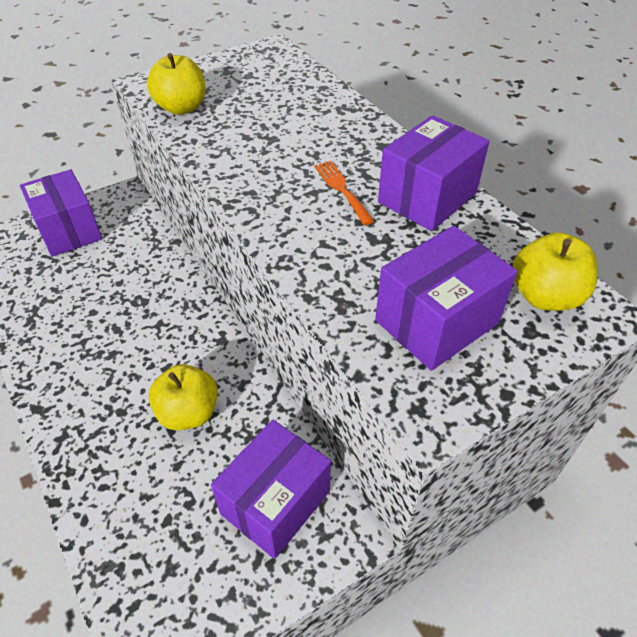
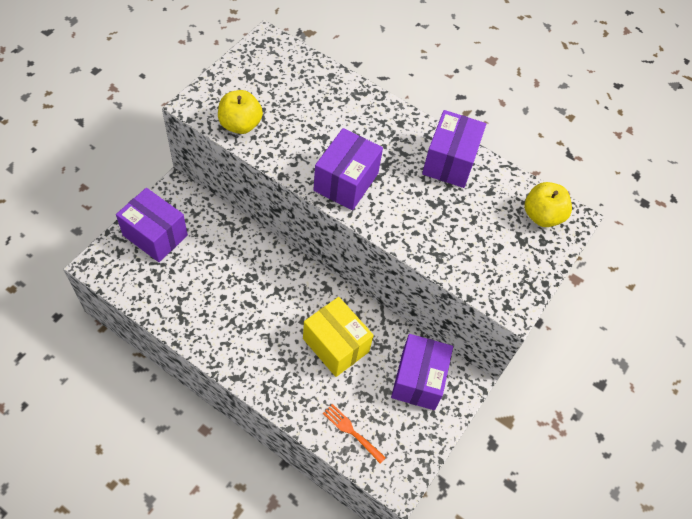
camera: 30 degrees left, 10 degrees up
(188, 412) = (336, 345): yellow apple -> yellow box
(342, 190) = (395, 170): orange fork -> orange fork (352, 432)
(436, 322) = (494, 251): purple box -> purple box (346, 182)

